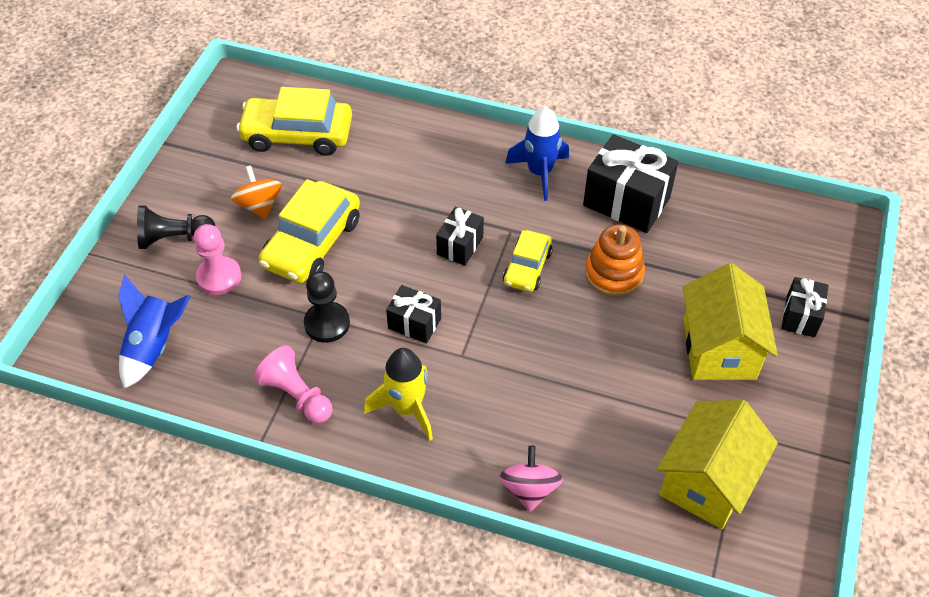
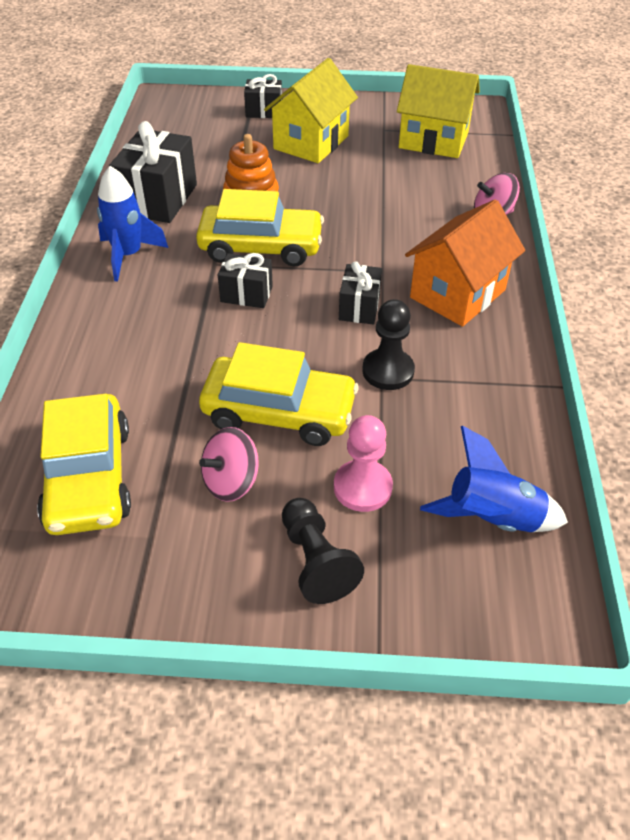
camera: 105 degrees left, 5 degrees down
(259, 205) = (231, 481): orange spinning top -> pink spinning top
(296, 395) = (486, 372): pink pawn -> none
(407, 408) = (458, 294): yellow rocket -> orange house
(527, 267) = (261, 247): yellow car -> yellow car, size x1.70
(719, 349) = (311, 142): yellow house -> yellow house turned 45 degrees counterclockwise

